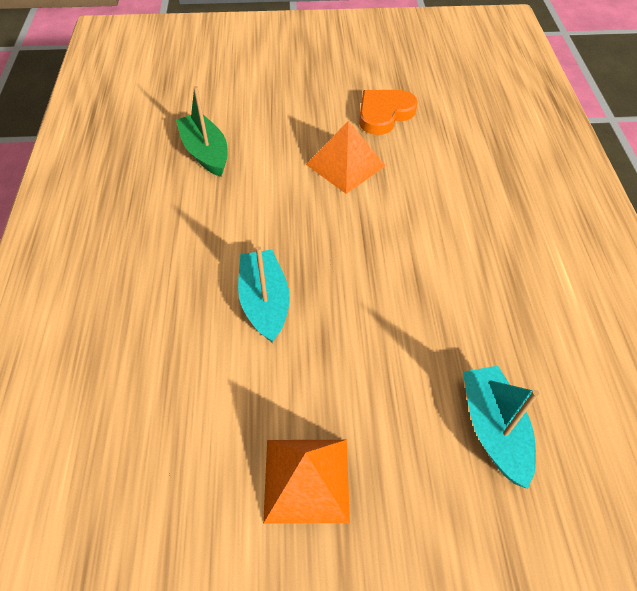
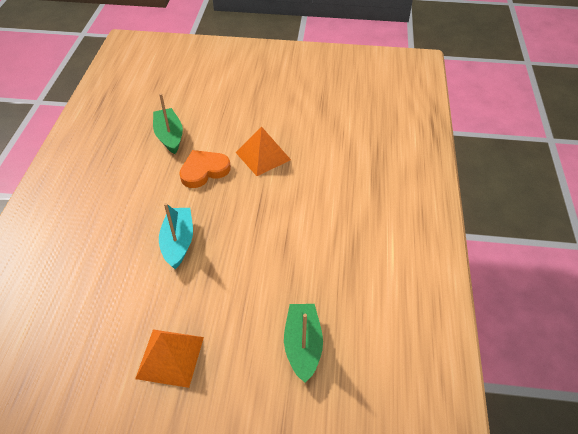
camera: 10 degrees right, 5 degrees down
(384, 114) = (302, 122): orange heart -> orange heart (204, 170)
(493, 429) = (303, 346): turquoise boat -> green boat

